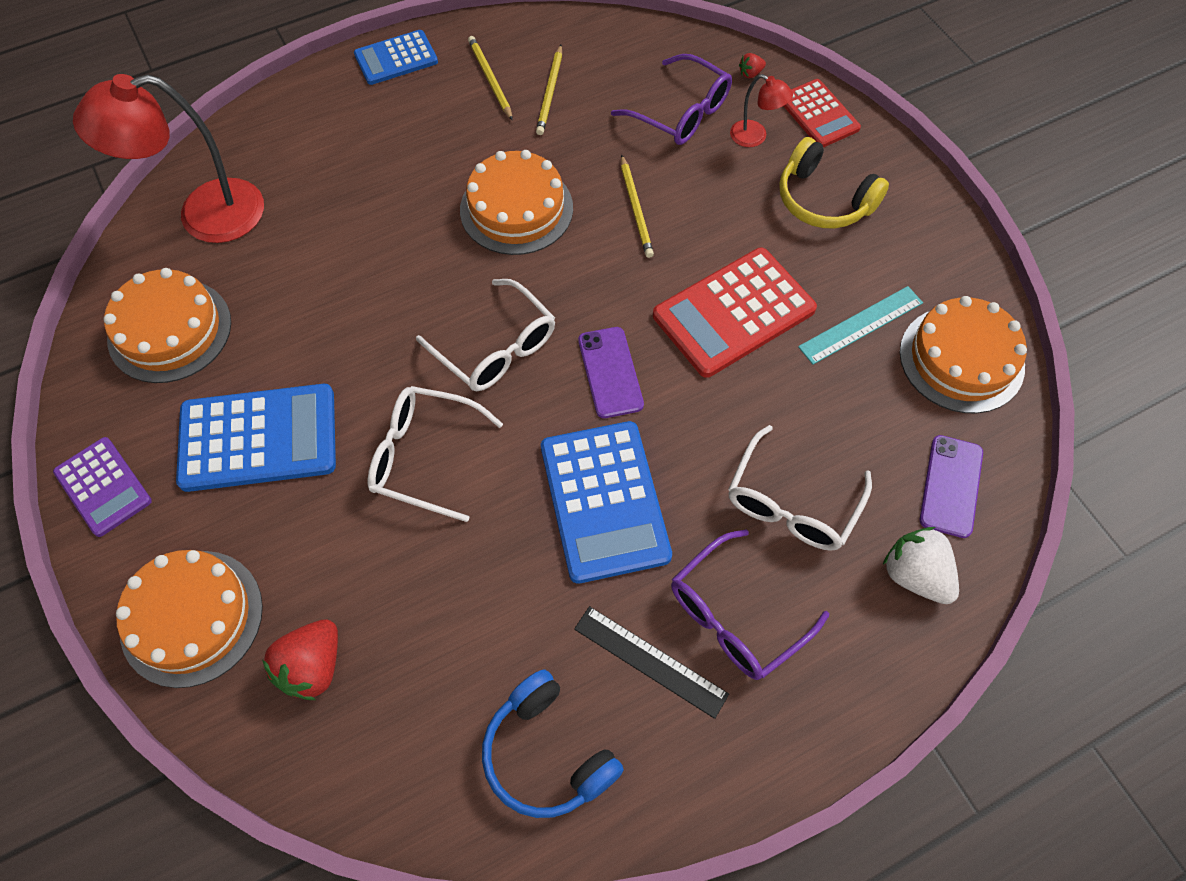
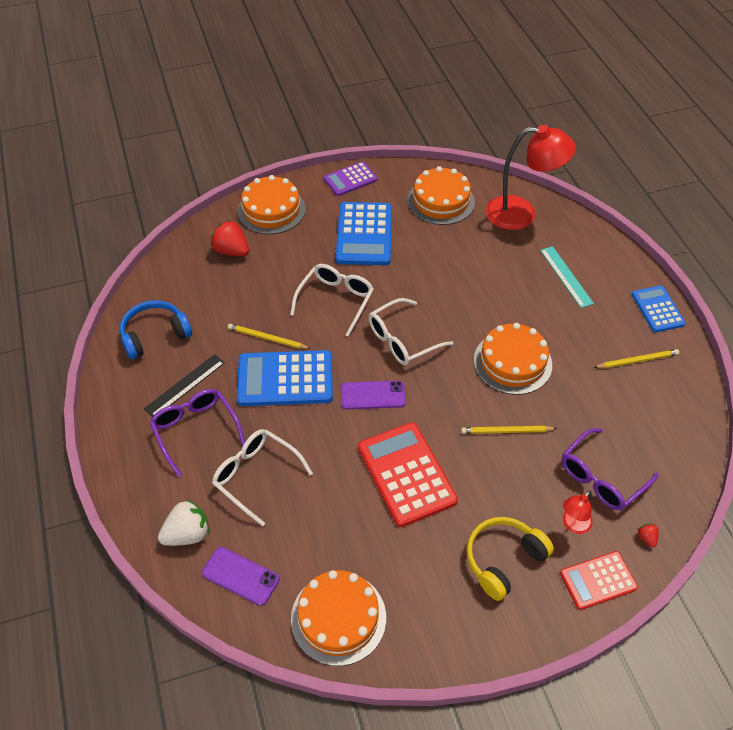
camera: 100 degrees right, 10 degrees down
(204, 215) = (521, 214): red lamp -> red lamp turned 105 degrees clockwise
(550, 92) = (623, 395): yellow pencil -> yellow pencil (267, 338)
(861, 325) = (381, 555): turquoise ruler -> turquoise ruler (566, 276)

